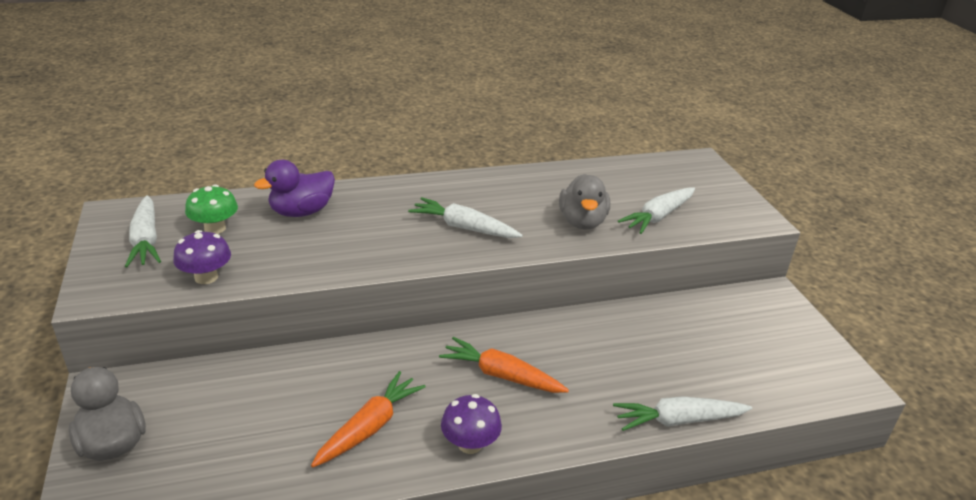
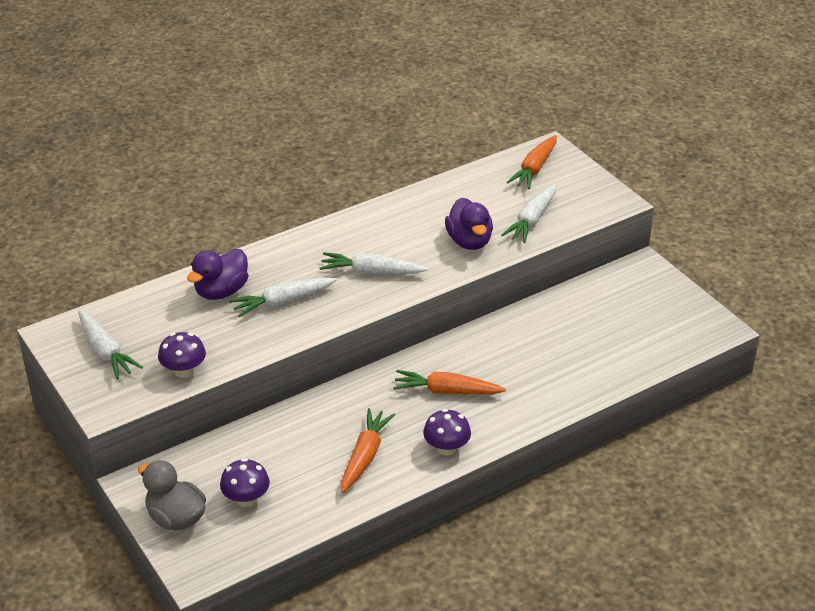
camera: 15 degrees left, 5 degrees up
(204, 442) = (246, 499): none -> purple mushroom
(215, 228) = (157, 326): green mushroom -> none
(582, 222) = (469, 241): grey duck -> purple duck
(678, 173) = (534, 169): none -> orange carrot
(678, 420) = (594, 391): white carrot -> white carrot (282, 302)

